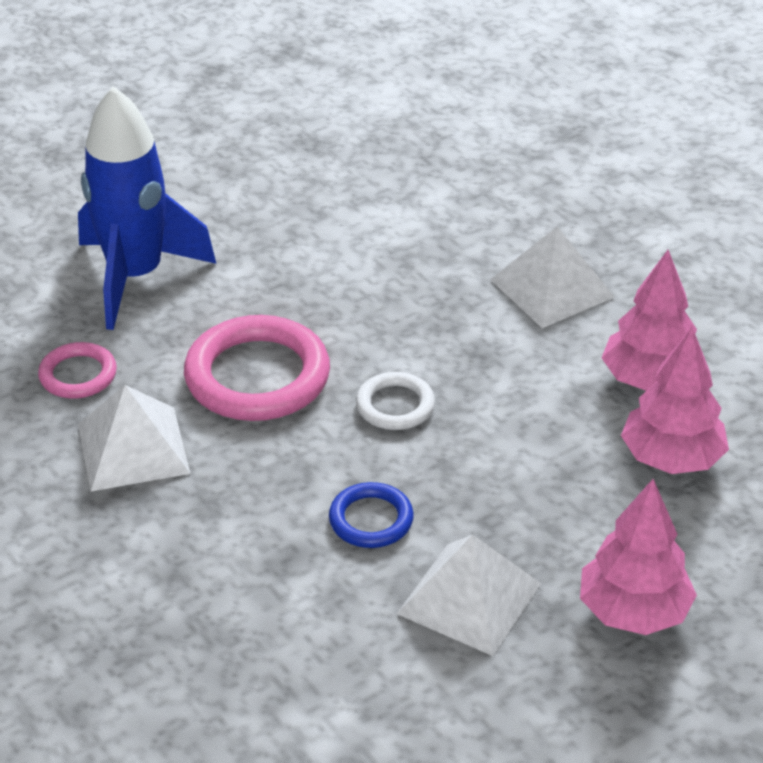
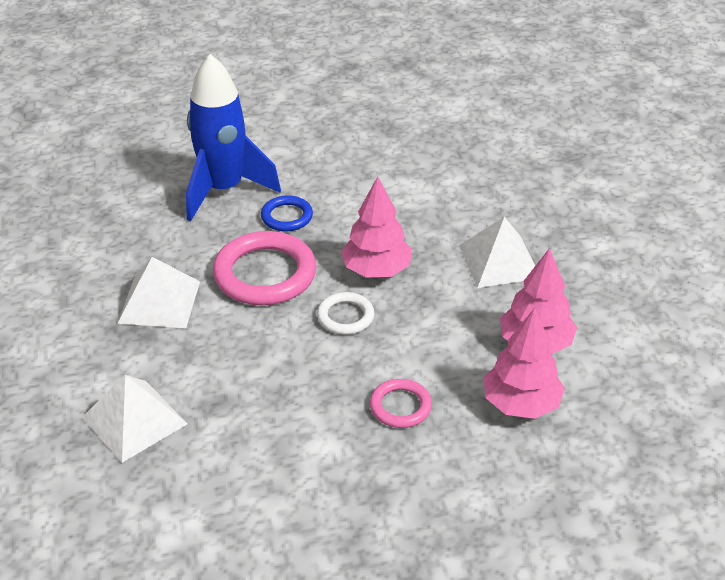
camera: 20 degrees right, 0 degrees up
(78, 375) = (152, 245): pink ring -> pink ring (400, 406)
(371, 520) = (286, 391): blue ring -> blue ring (287, 217)
(469, 598) = (322, 464): white pyramid -> white pyramid (134, 420)
(633, 611) = (433, 507): pink tree -> pink tree (376, 270)

